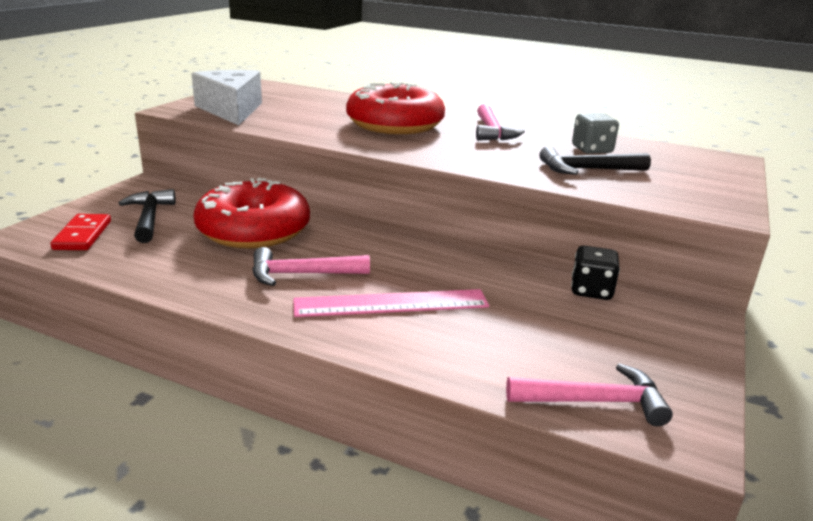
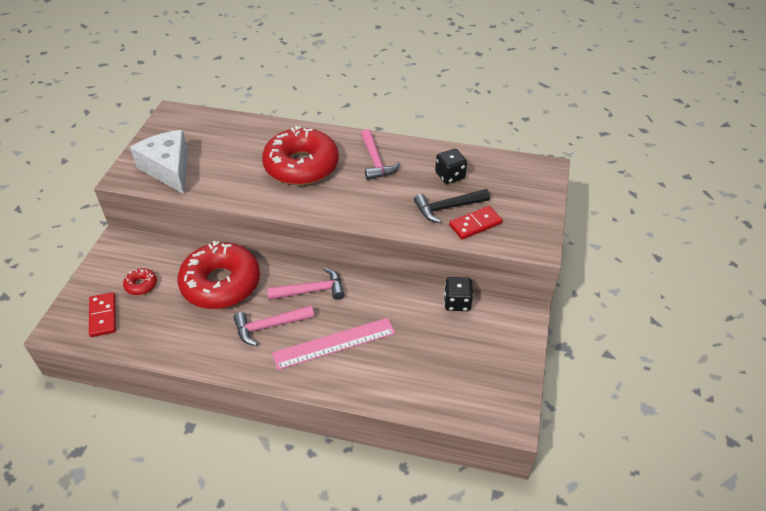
camera: 10 degrees left, 20 degrees up
(150, 218) = (141, 285): black hammer -> red donut
(592, 150) = (450, 176): grey dice -> black dice
(594, 402) = (462, 403): pink hammer -> pink hammer (311, 291)
(628, 185) = (475, 224): none -> red domino

